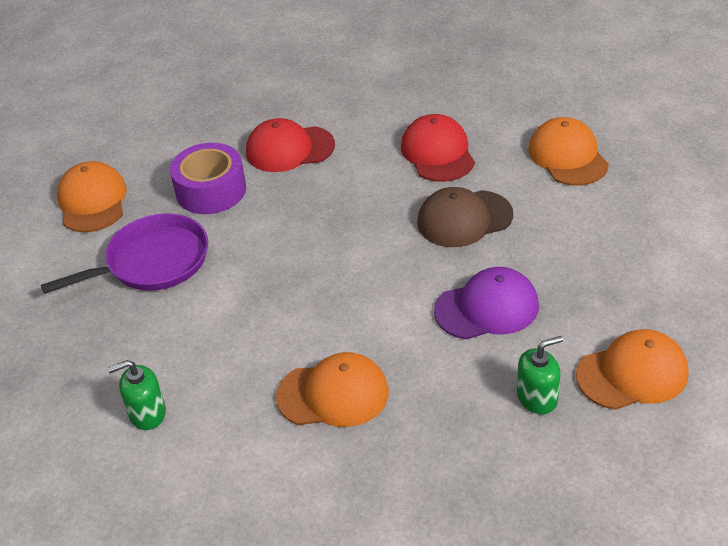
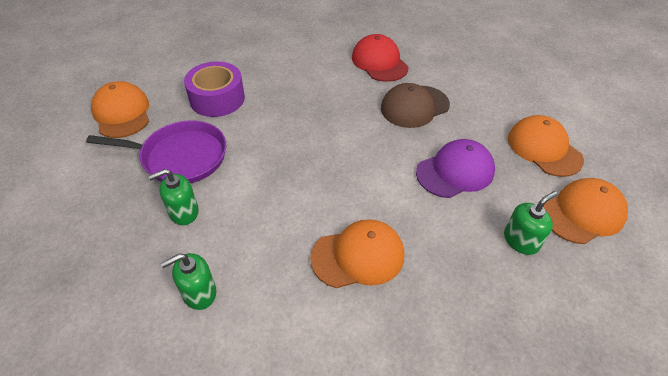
camera: 15 degrees left, 5 degrees up
(145, 326) = (183, 212): none -> green soap dispenser
(153, 262) = (180, 157): purple pan -> purple pan turned 45 degrees clockwise
(289, 149) = (271, 65): red cap -> none
(568, 156) = (470, 59): orange cap -> orange cap (544, 148)

